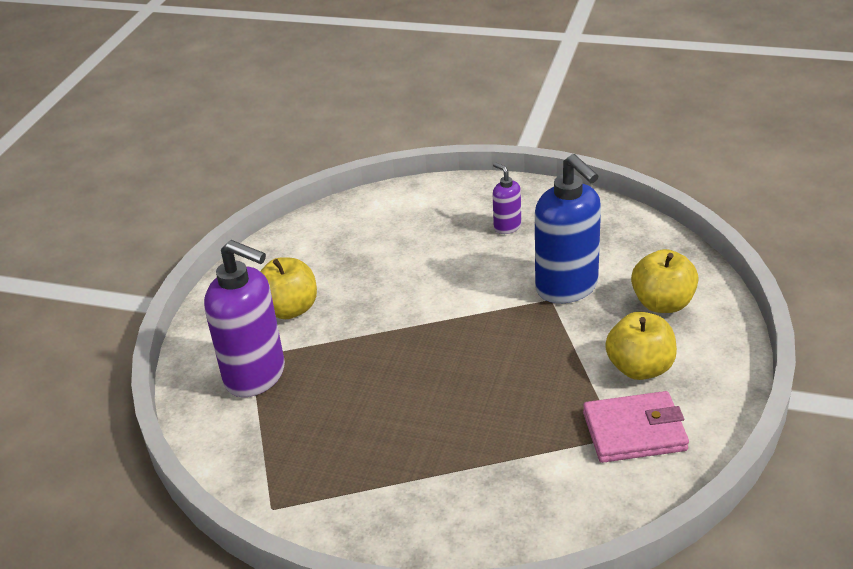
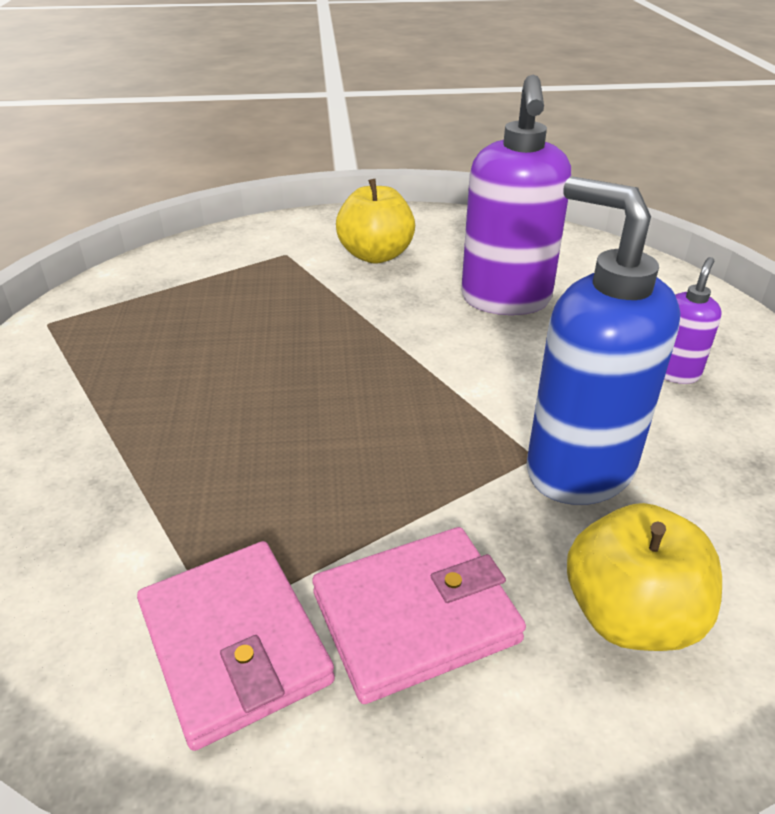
camera: 65 degrees right, 0 degrees up
(256, 376) = (256, 264): purple soap dispenser -> purple soap dispenser (505, 300)
(567, 287) = (578, 469): blue soap dispenser -> blue soap dispenser turned 105 degrees clockwise
(640, 368) = (416, 617): yellow apple -> pink wallet

